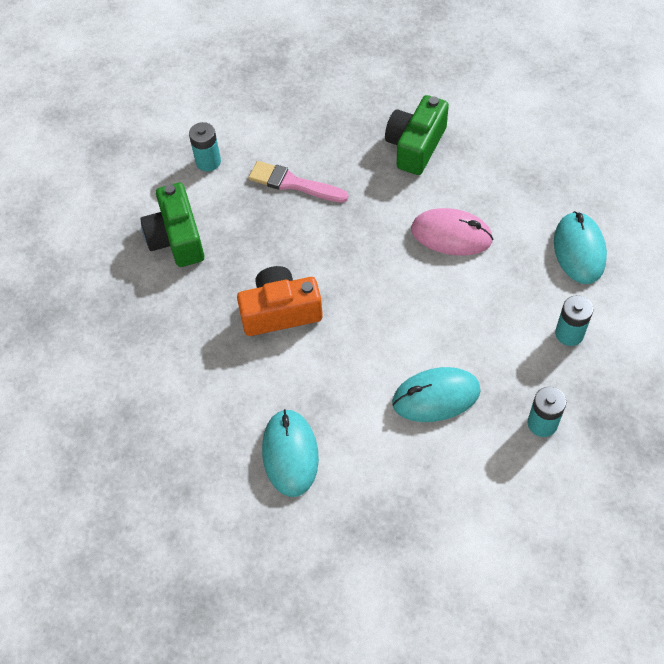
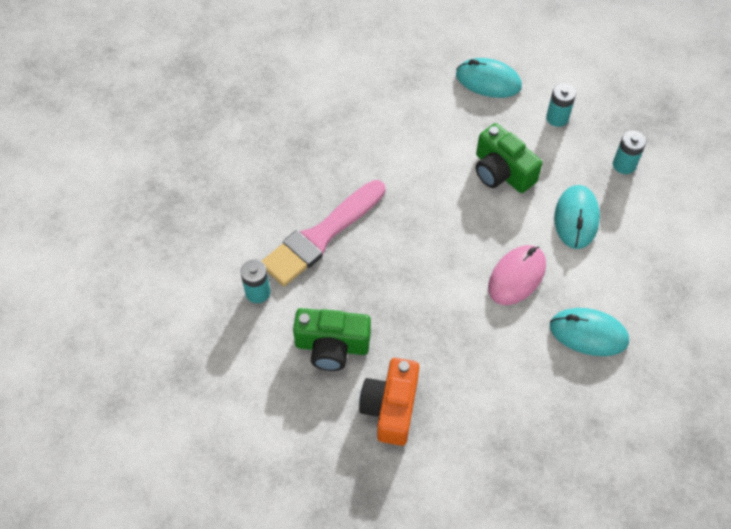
camera: 70 degrees left, 0 degrees up
(280, 312) = (450, 293): orange camera -> orange camera (390, 408)
(293, 183) = (321, 236): pink brush -> pink brush, size x1.59
(415, 146) = (332, 137): green camera -> green camera (501, 172)
(451, 235) = (434, 150): pink mouse -> pink mouse (517, 276)

